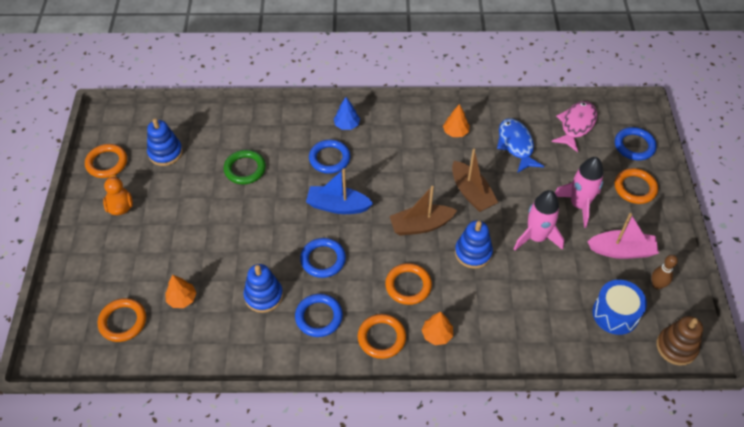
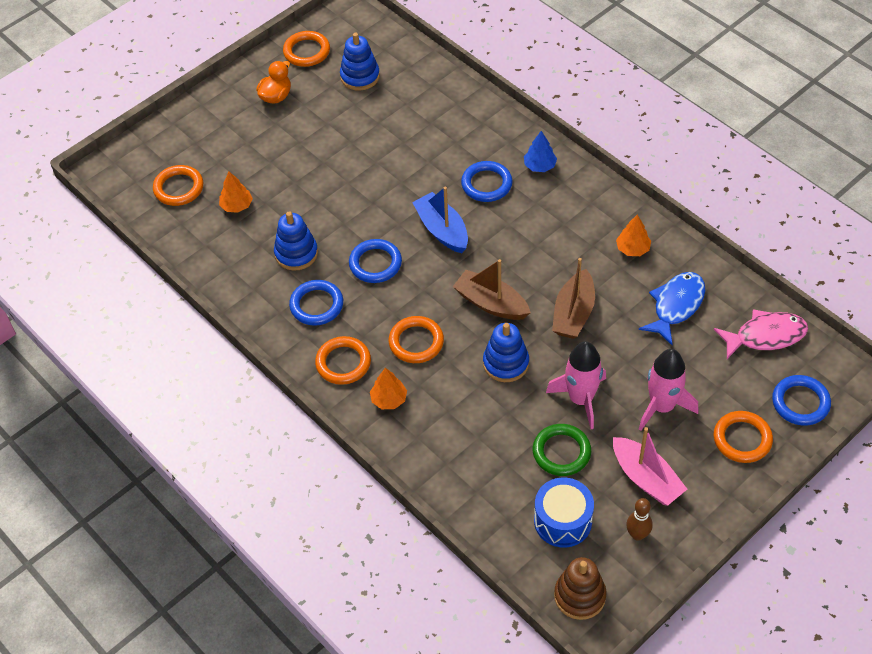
camera: 50 degrees right, 0 degrees up
(245, 169) = (405, 139): green ring -> green ring (561, 452)

